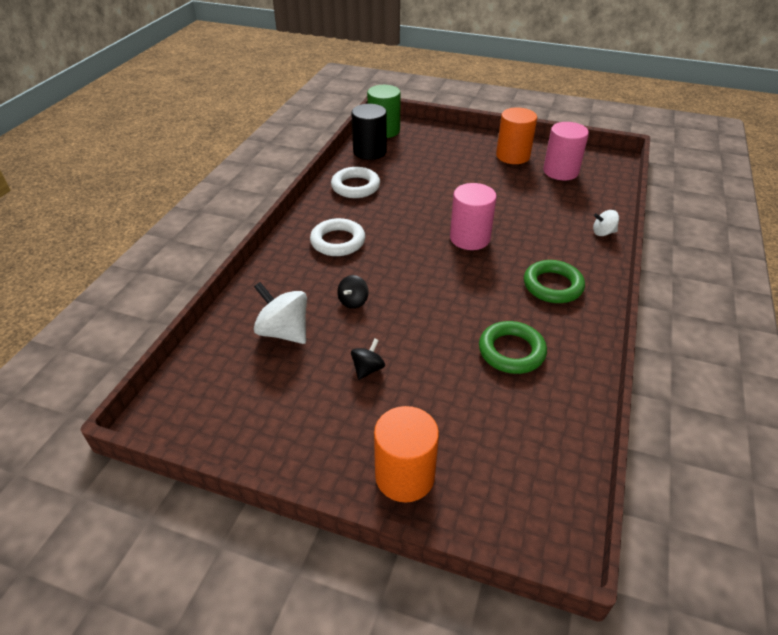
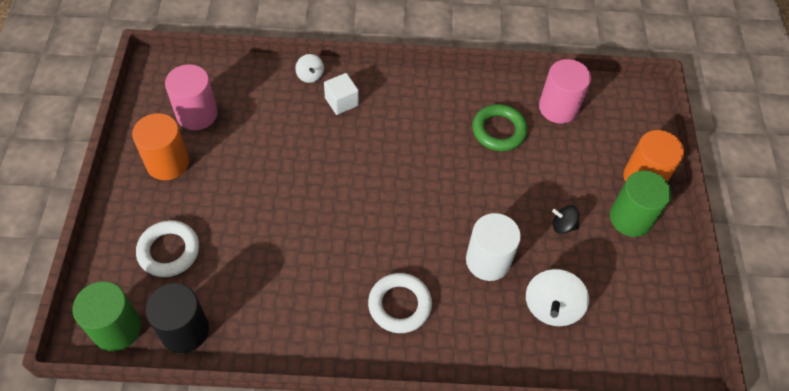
camera: 110 degrees left, 15 degrees up
(352, 437) = (630, 218): none -> green cylinder
(353, 301) = (488, 260): black spinning top -> white cylinder
(355, 186) = (280, 321): white ring -> white ring (169, 251)
(470, 238) = (353, 181): pink cylinder -> pink cylinder (558, 108)
(552, 286) = (405, 109): green ring -> none
(567, 246) = (341, 102): none -> white cube

